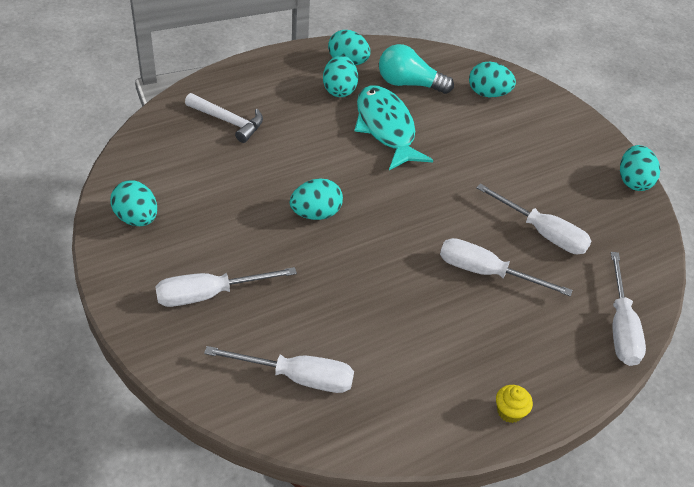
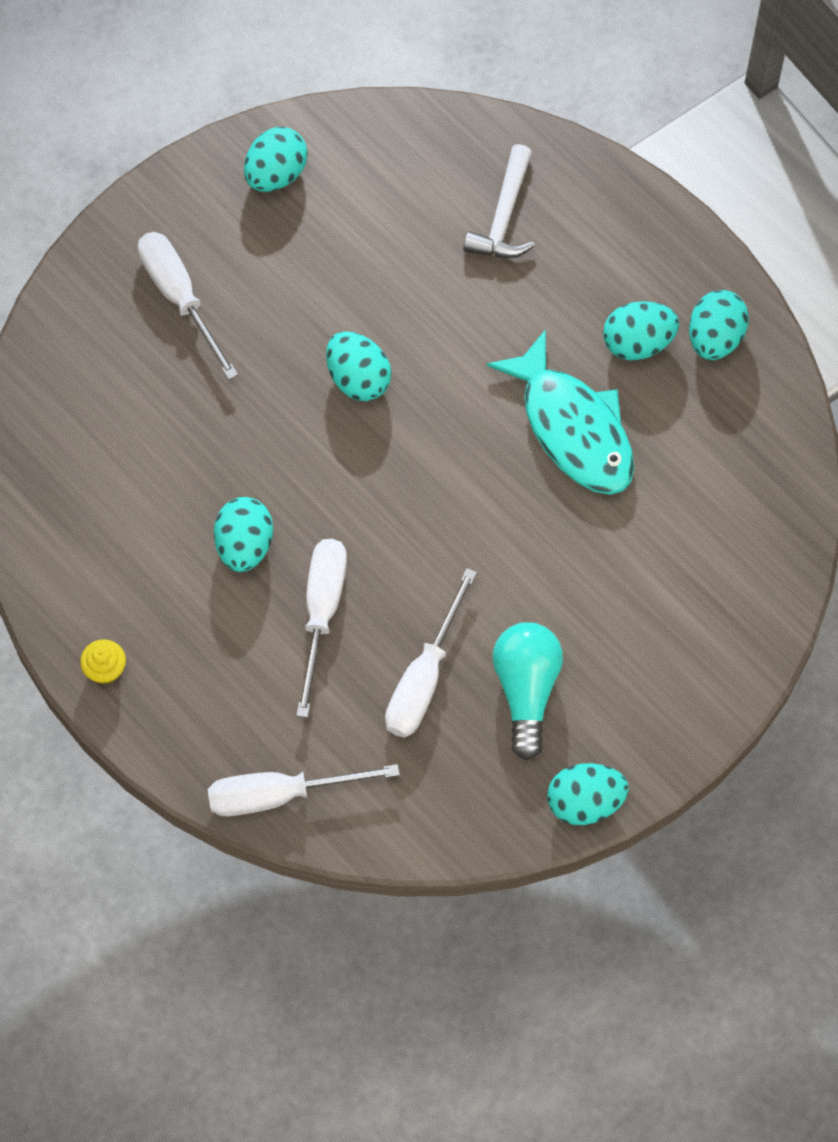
camera: 80 degrees right, 20 degrees up
(297, 377) = (87, 427): white screwdriver -> none
(386, 128) = (573, 428): turquoise fish -> turquoise fish turned 90 degrees clockwise
(409, 84) = (696, 439): turquoise light bulb -> turquoise light bulb (526, 690)
(488, 94) = (720, 562): turquoise egg -> turquoise egg (244, 545)

